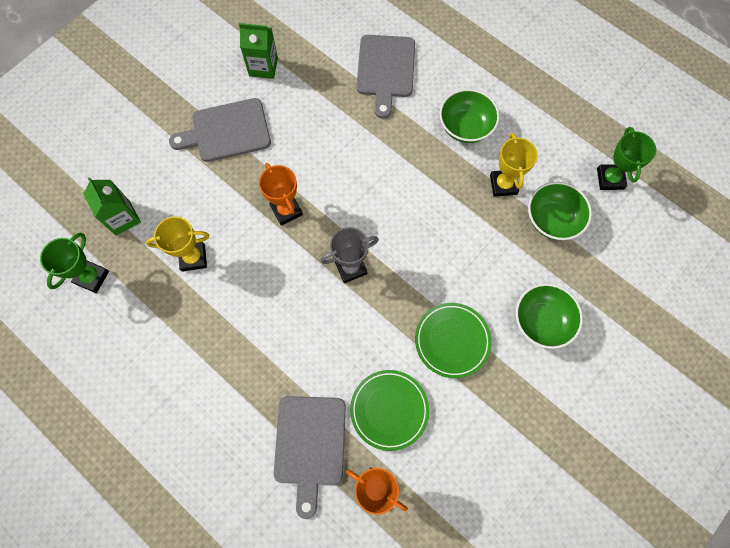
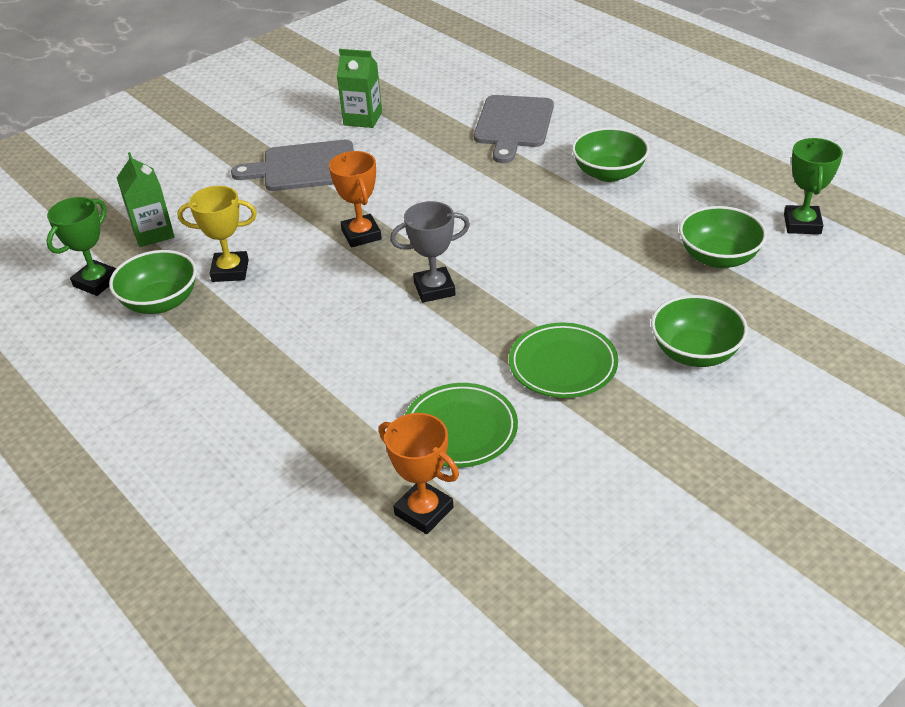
camera: 10 degrees right, 30 degrees down
(147, 296) = (160, 302): none -> green bowl
(310, 445) = (338, 459): grey cutting board -> none
(503, 185) = (653, 224): yellow trophy -> none

